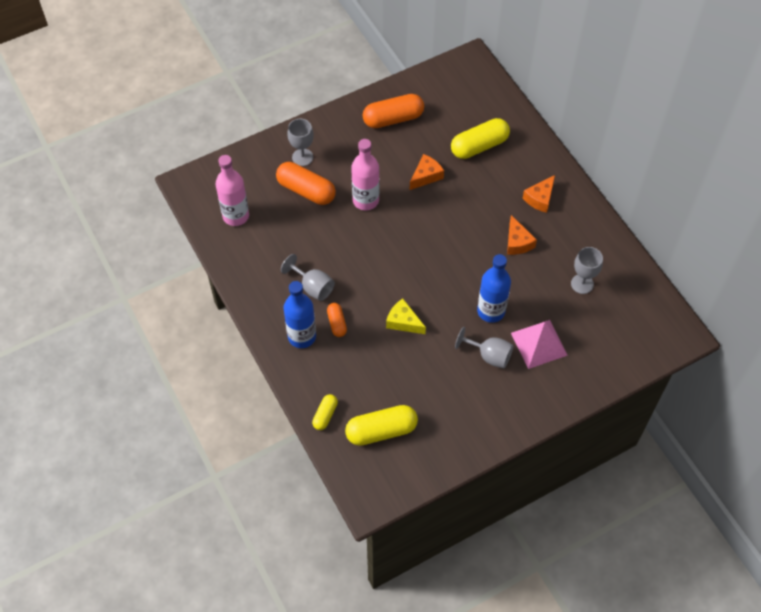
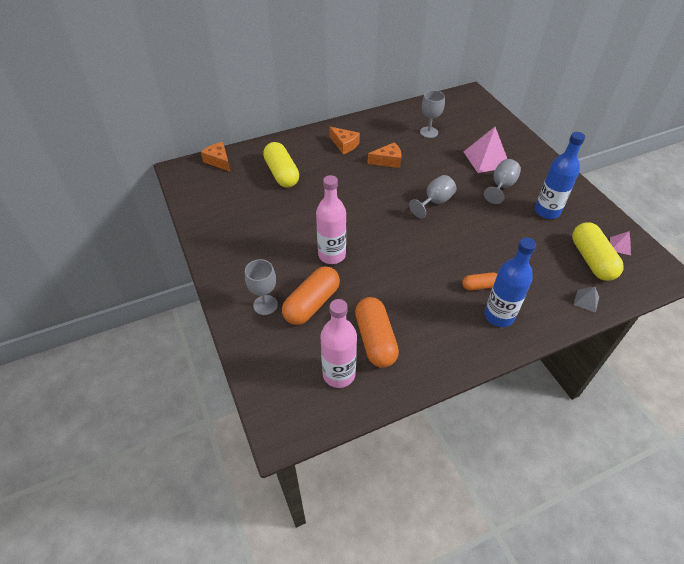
camera: 85 degrees left, 10 degrees down
(312, 287) = (437, 304): grey goblet -> grey goblet (434, 202)
(325, 415) = (586, 301): yellow capsule -> grey pyramid
(393, 119) = (233, 228): orange capsule -> orange capsule (375, 339)
(403, 322) = (473, 237): yellow cheese -> none
(405, 464) = (620, 246): none -> pink pyramid
(426, 176) = (309, 210): orange cheese -> orange cheese (219, 161)
(491, 311) = (457, 182): blue bottle -> blue bottle (547, 211)

